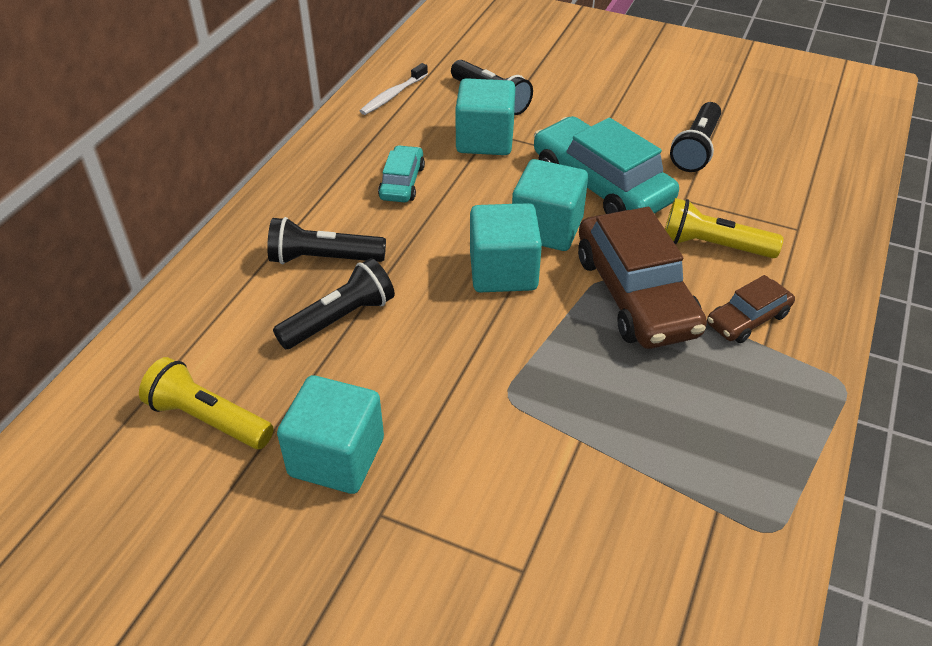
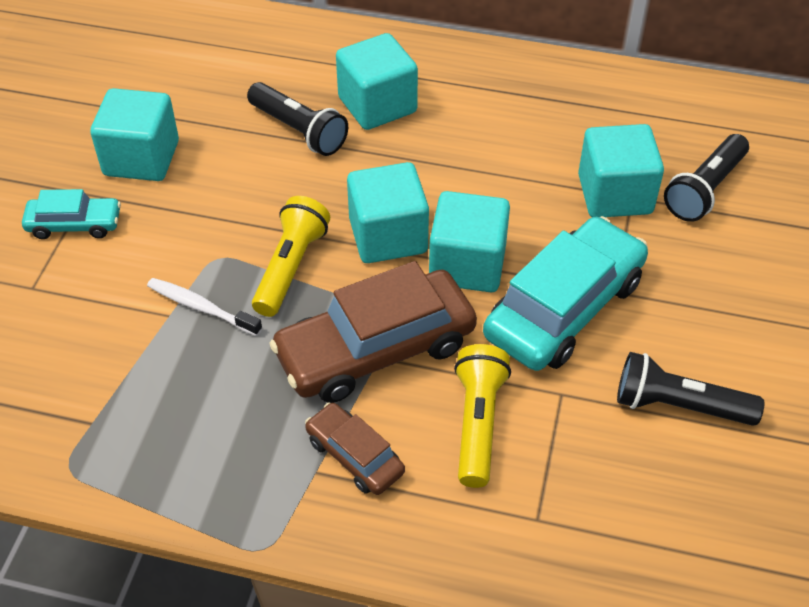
camera: 80 degrees right, 5 degrees up
(208, 419) = (175, 79): yellow flashlight -> yellow flashlight (290, 267)
(324, 259) = (377, 105): black flashlight -> turquoise cube
(393, 95) = (671, 105): white toothbrush -> white toothbrush (201, 307)
(402, 182) = (511, 139): turquoise car -> turquoise car (74, 224)

